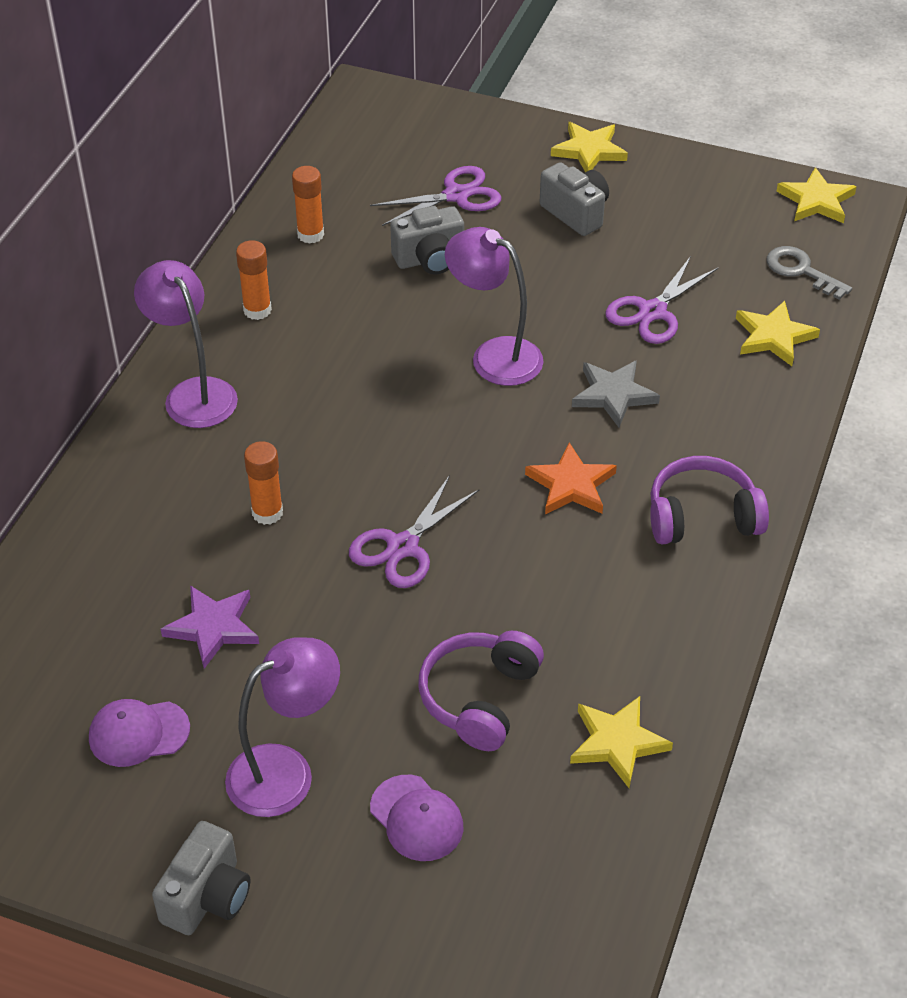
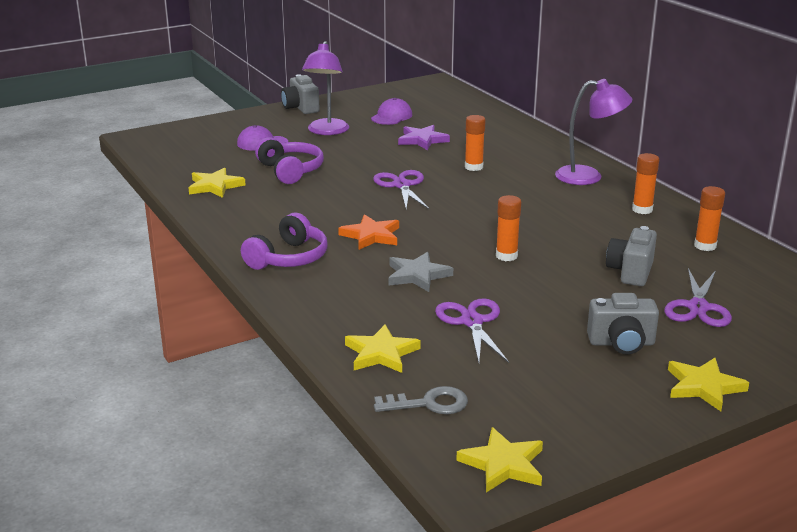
camera: 130 degrees right, 20 degrees down
(494, 355) = (506, 256): purple lamp -> orange glue stick

